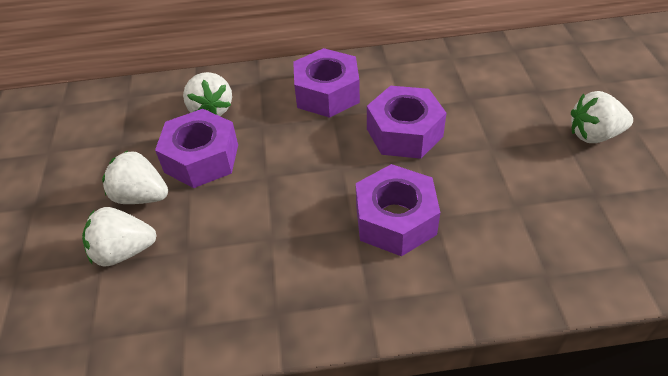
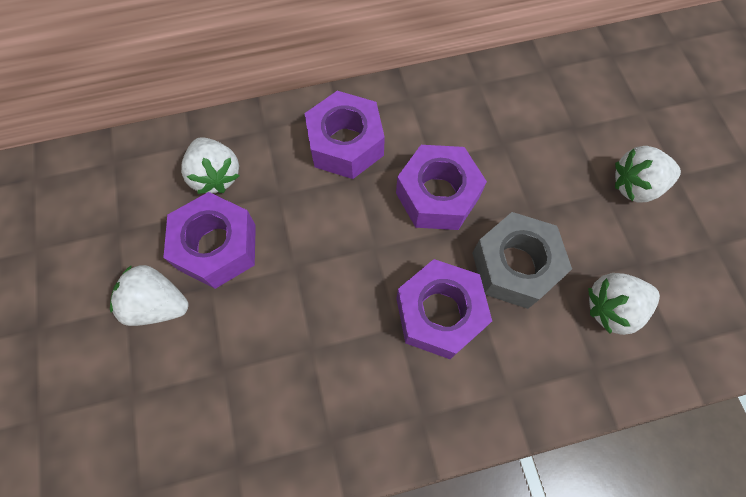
camera: 10 degrees left, 20 degrees up
(124, 251) = (153, 379): white strawberry -> white strawberry (612, 308)
(472, 188) = (514, 266): none -> grey nut

